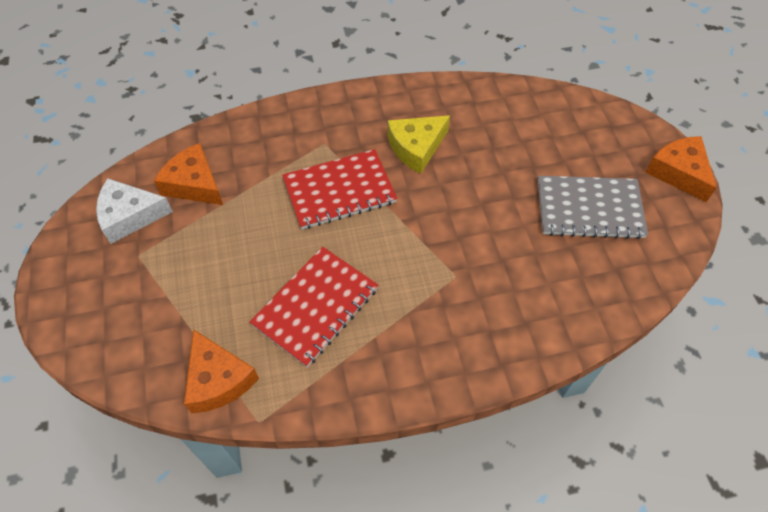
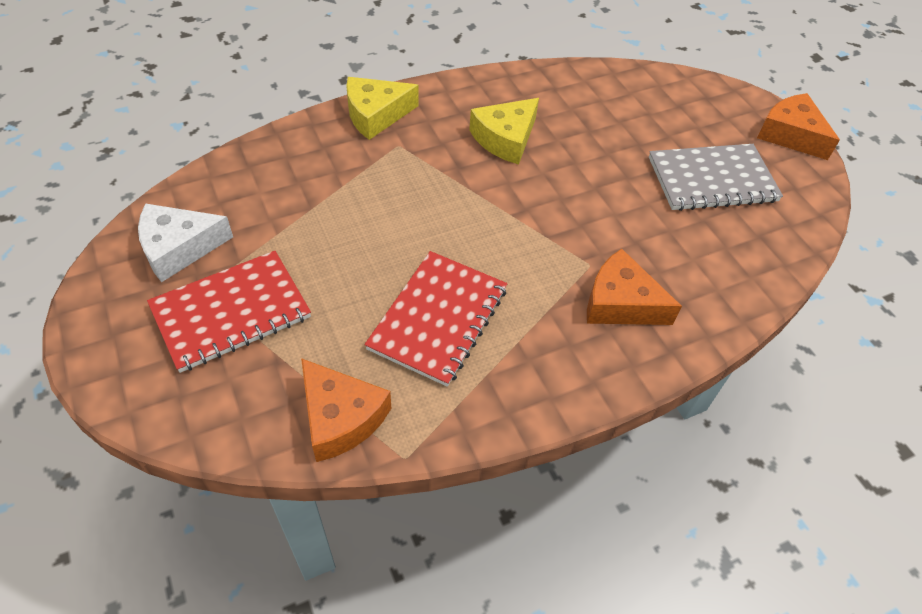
camera: 15 degrees left, 5 degrees down
(194, 184) = (252, 204): orange cheese -> orange cheese (620, 303)
(312, 112) = (376, 115): none -> yellow cheese
(339, 191) = (430, 192): red notebook -> red notebook (231, 312)

